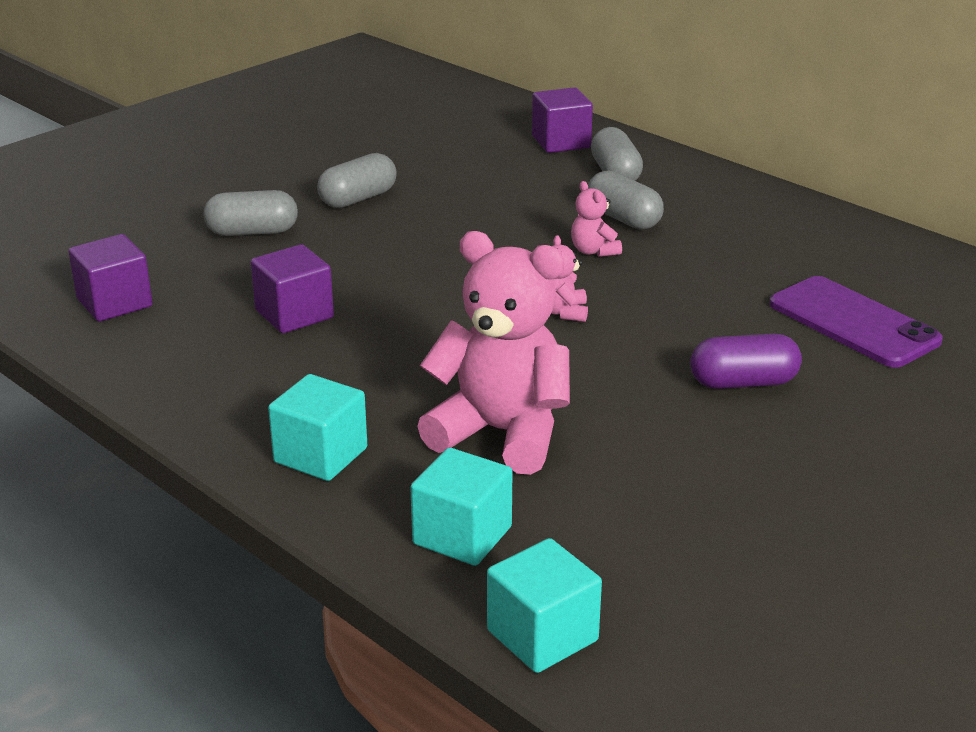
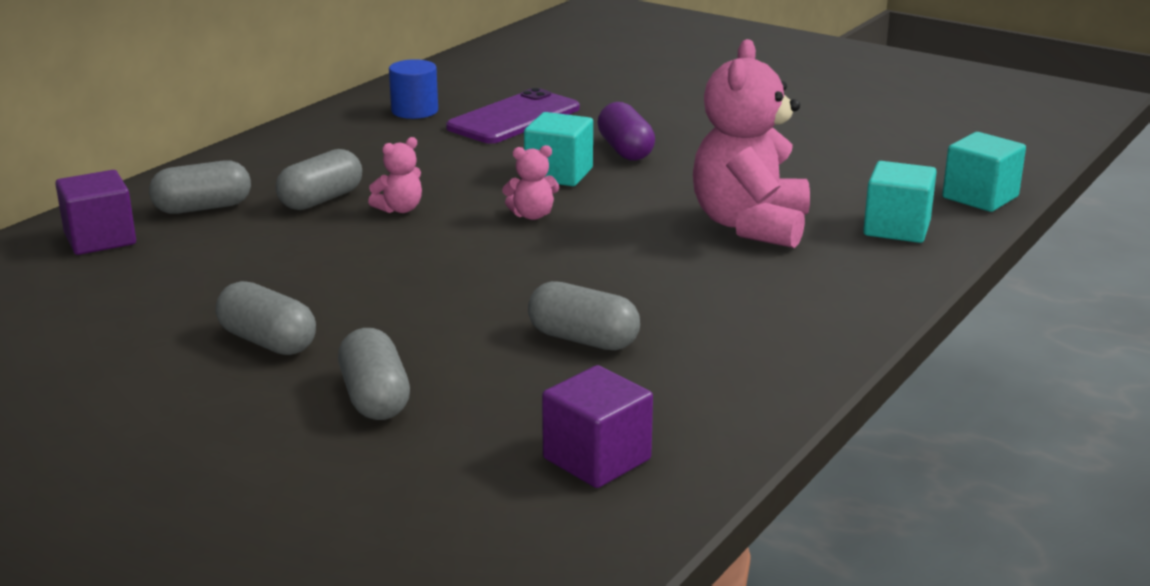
camera: 100 degrees left, 5 degrees down
(294, 314) = (583, 339): purple cube -> grey capsule
(320, 455) = (833, 291): turquoise cube -> turquoise cube (559, 174)
(873, 268) = (414, 111): none -> blue cylinder

